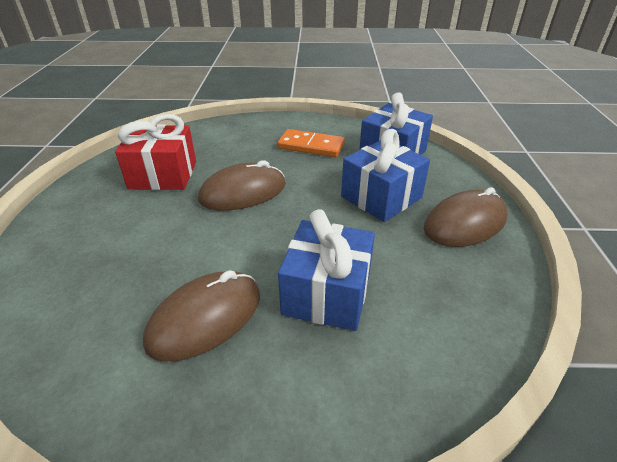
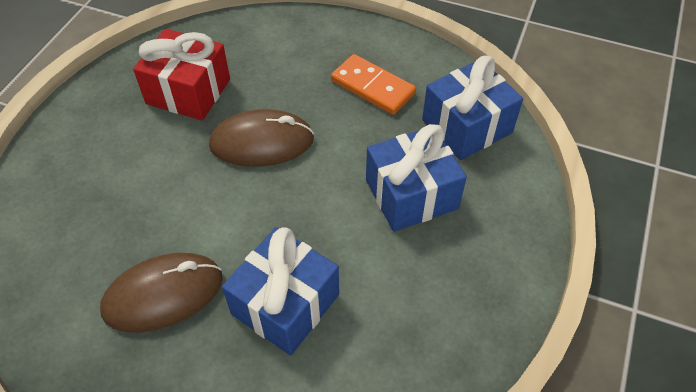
camera: 20 degrees right, 15 degrees up
(465, 223) = (485, 261): brown mouse -> none

